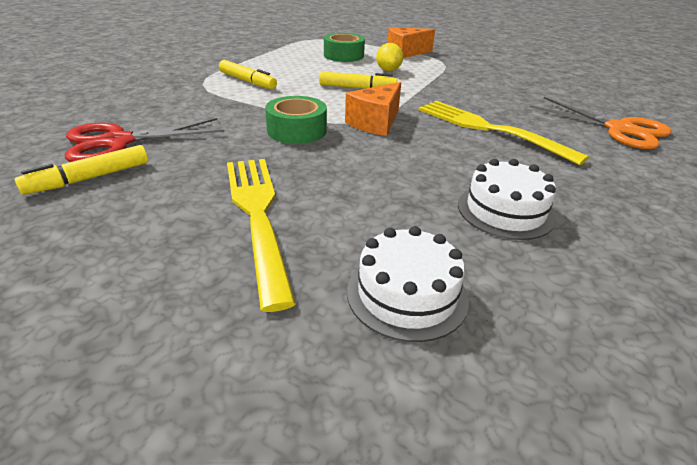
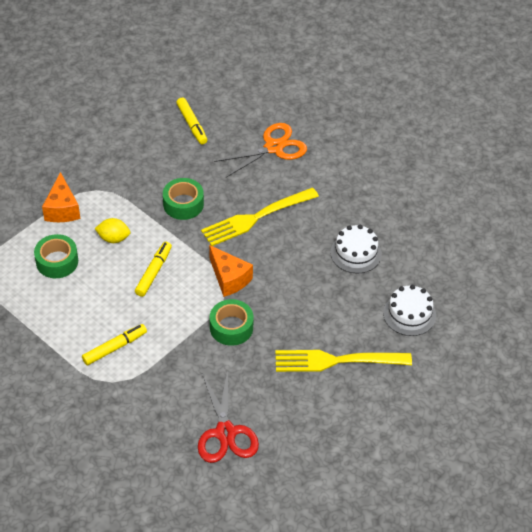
camera: 75 degrees left, 15 degrees up
(89, 178) = (277, 442): yellow marker -> yellow marker (192, 124)
(464, 92) = (183, 204): none -> green tape

